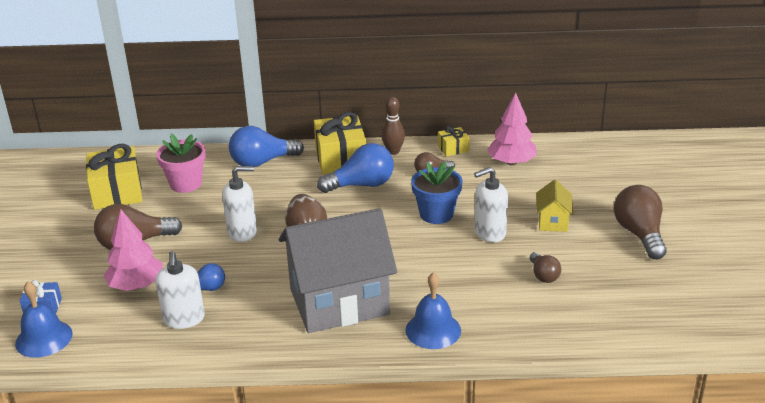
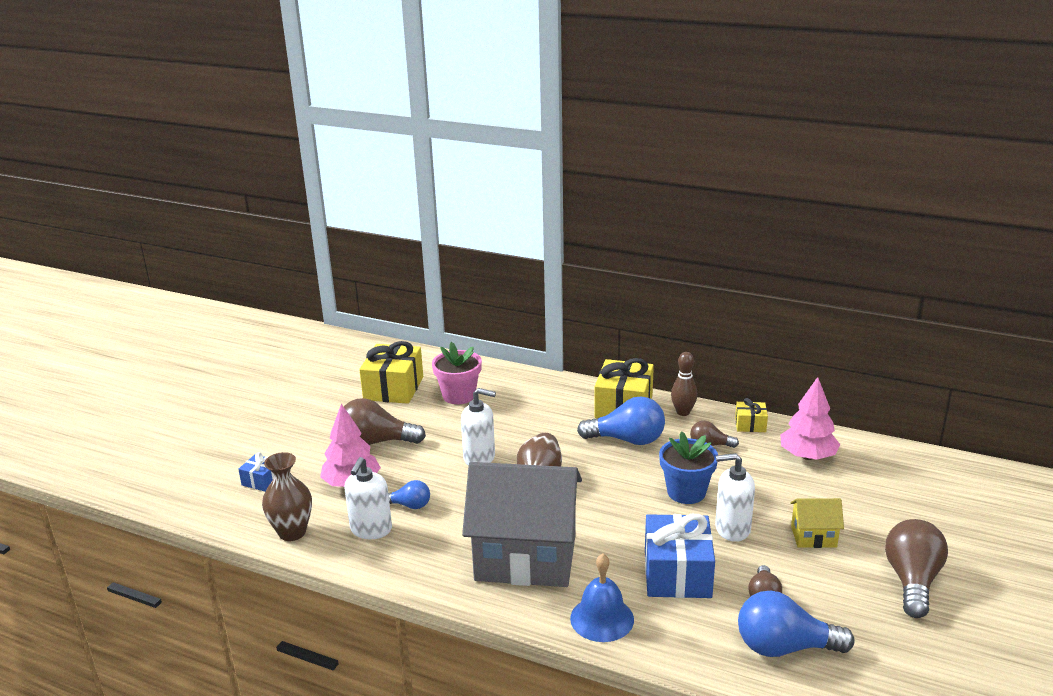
camera: 25 degrees right, 5 degrees down
(44, 338) = (243, 510): blue bell -> none
(108, 343) = (292, 532): none -> brown vase
(262, 162) = (544, 391): blue light bulb -> blue light bulb (784, 647)
(469, 278) = (677, 573): none -> blue gift
(553, 222) = (813, 536): yellow house -> yellow house turned 60 degrees clockwise

